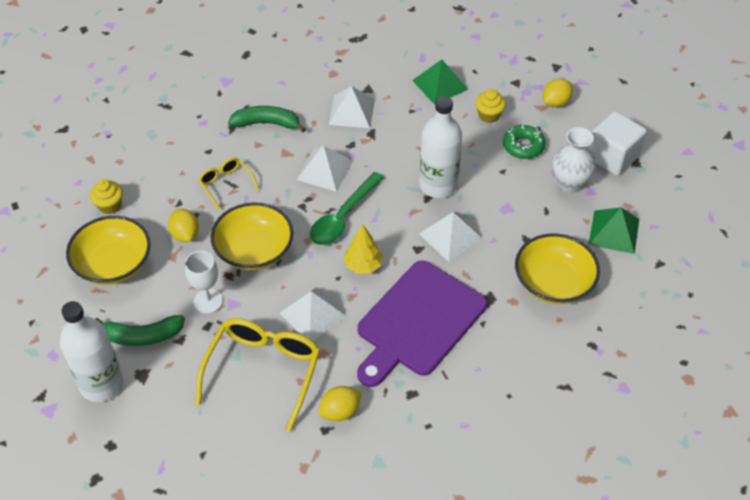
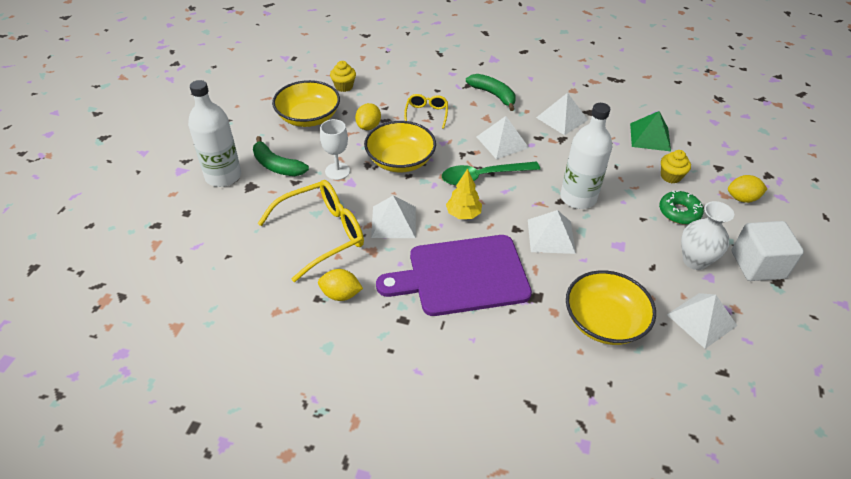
camera: 40 degrees right, 5 degrees down
(614, 231) = (701, 320): green pyramid -> white pyramid

